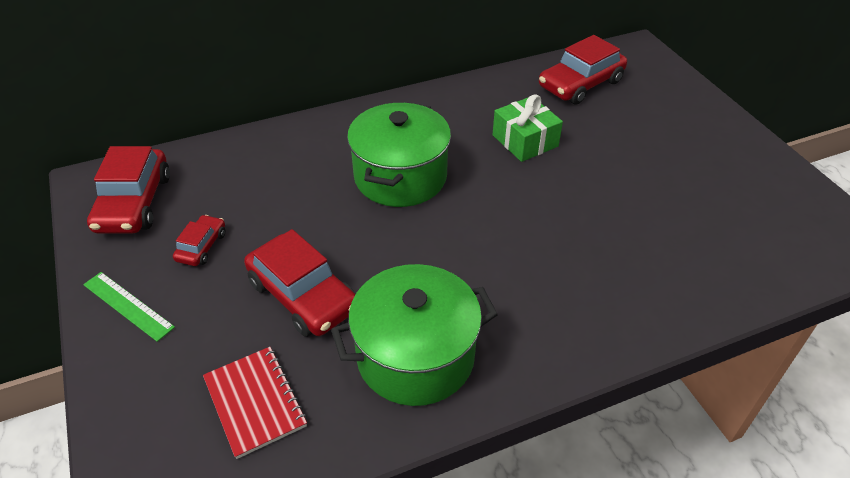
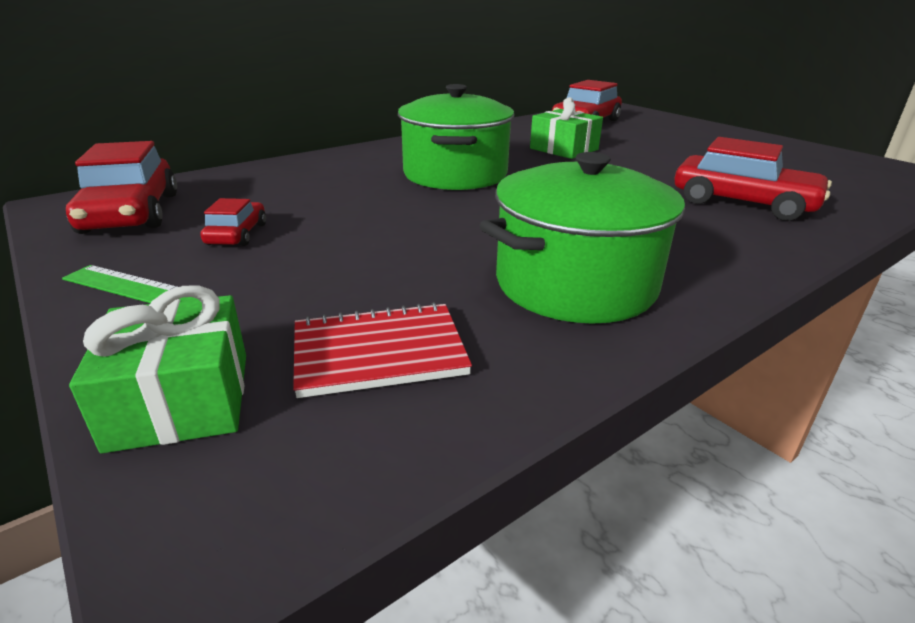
camera: 15 degrees left, 15 degrees down
(137, 420) = (181, 400): none -> green gift
(255, 402) = (379, 352): red notebook -> red notebook turned 60 degrees counterclockwise
(303, 295) = (394, 255): red car -> red car (743, 202)

